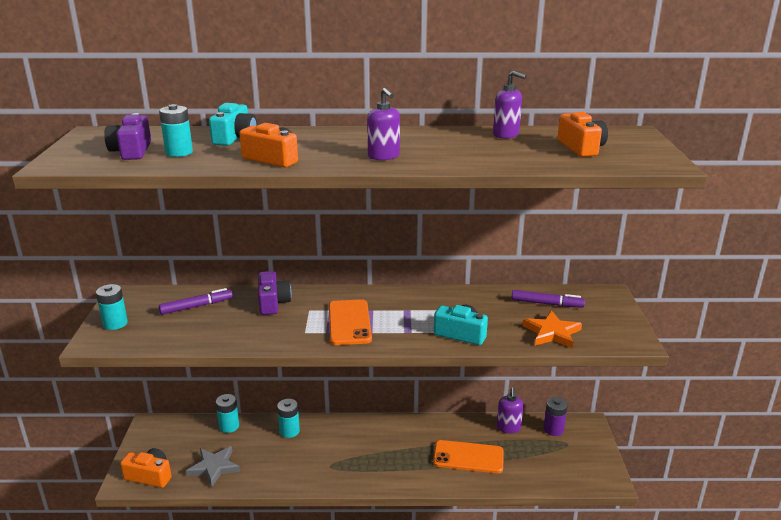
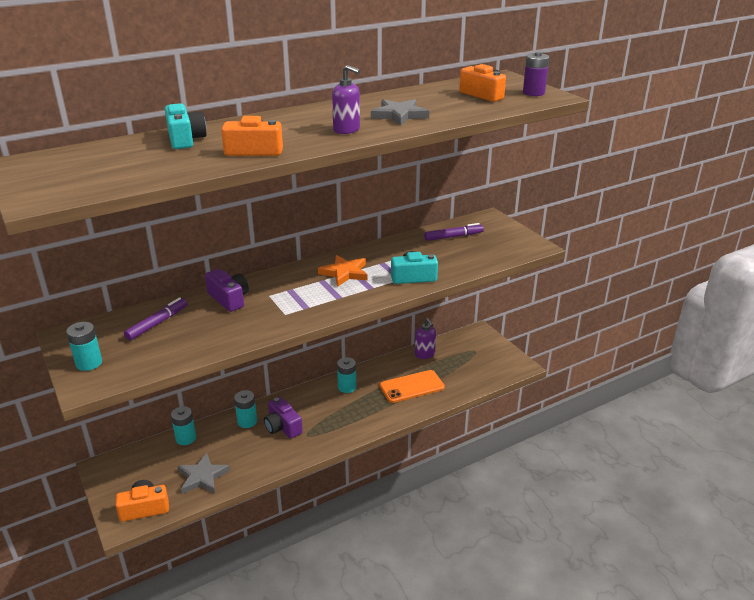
camera: 30 degrees left, 5 degrees up
(131, 151) = (99, 171): purple camera -> purple camera (282, 427)
(179, 152) = (152, 163): turquoise battery -> turquoise battery (347, 387)
(349, 322) = (315, 295): orange phone -> none
(457, 152) = (399, 115): none -> grey star
(506, 135) = (415, 94): purple soap dispenser -> none
(552, 333) = (477, 257): orange star -> orange star (344, 273)
(553, 429) = (458, 344): purple battery -> purple battery (533, 93)

